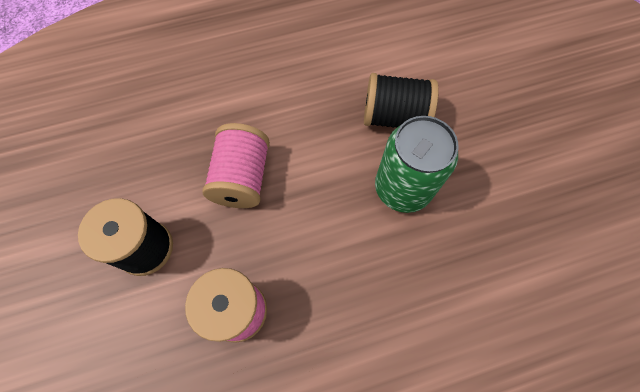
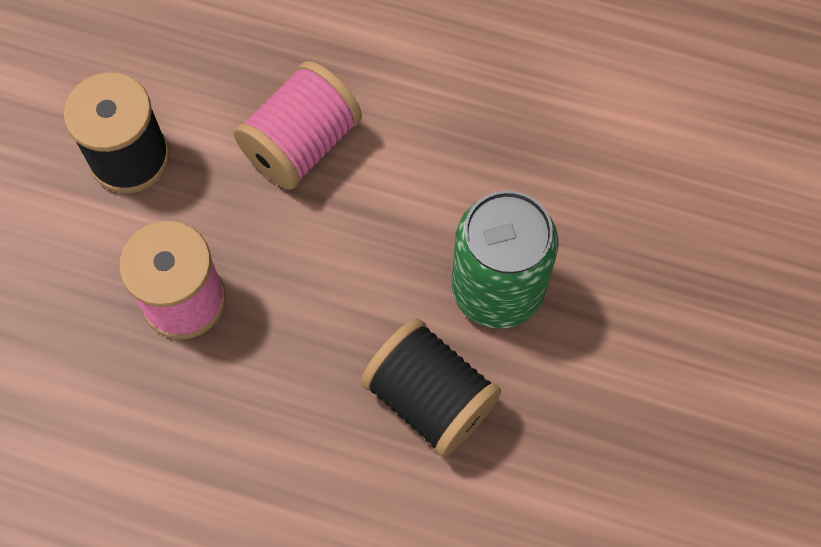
camera: 35 degrees right, 0 degrees up
(394, 117) = (565, 189): black spool -> black spool (430, 399)

